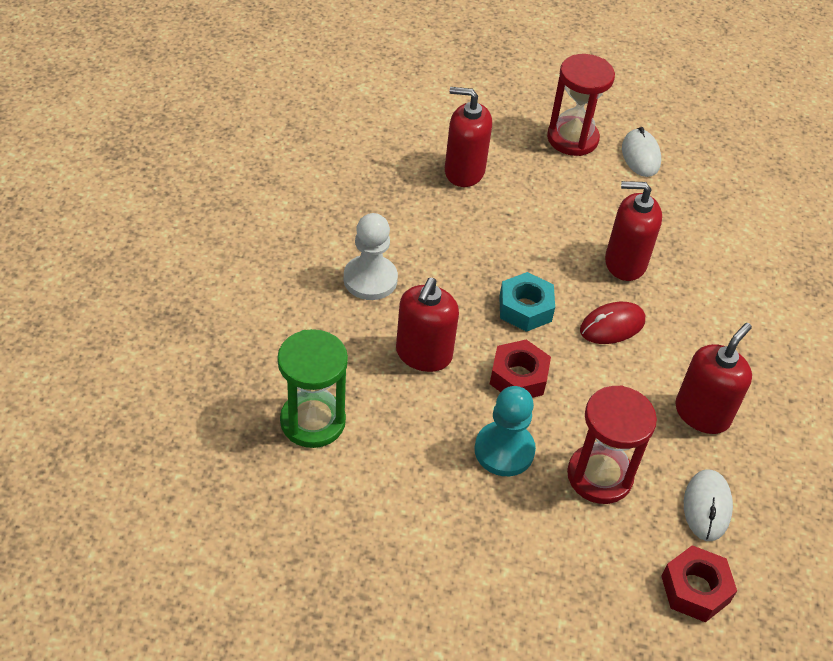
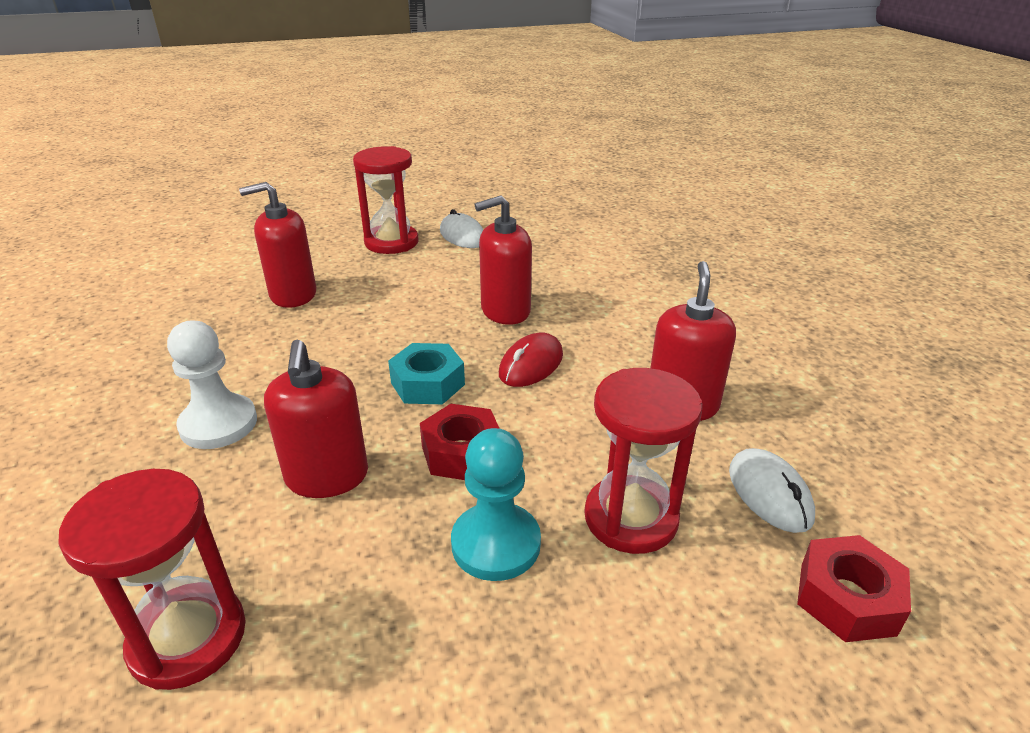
camera: 25 degrees left, 15 degrees down
(313, 421) = (188, 638): green hourglass -> red hourglass

